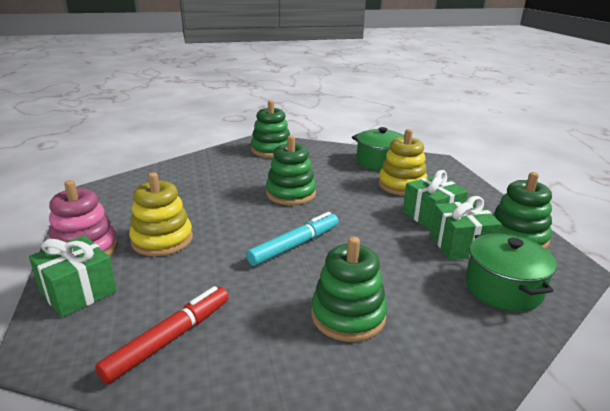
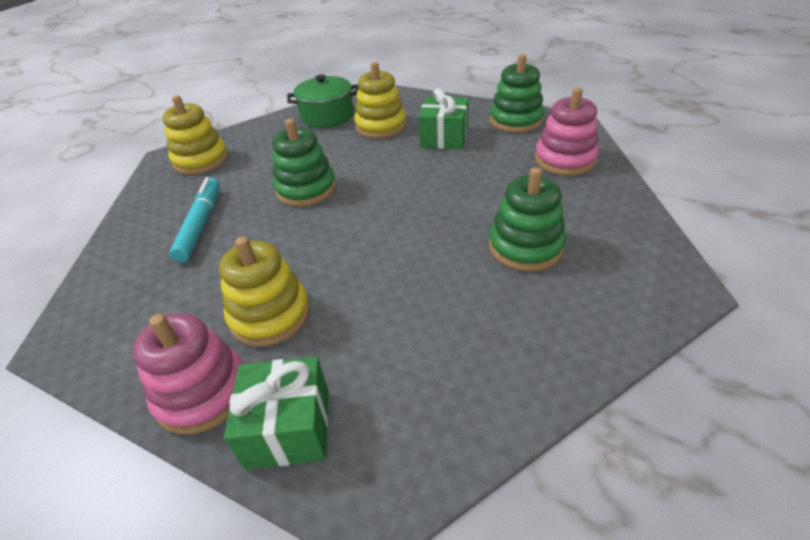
camera: 45 degrees left, 15 degrees up
(170, 339) = (453, 375): red marker -> none
(271, 150) = (201, 160): green stacking toy -> yellow stacking toy
(295, 245) = (396, 228): turquoise marker -> turquoise marker (201, 224)
(460, 245) = (497, 147): green gift -> none
(503, 288) = (565, 160): green pot -> pink stacking toy

